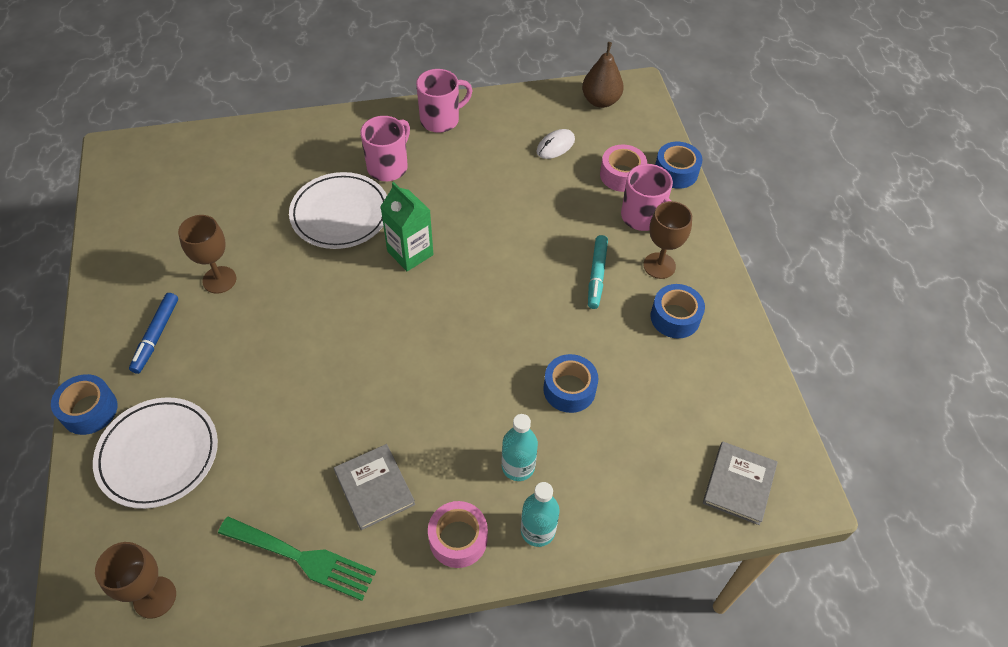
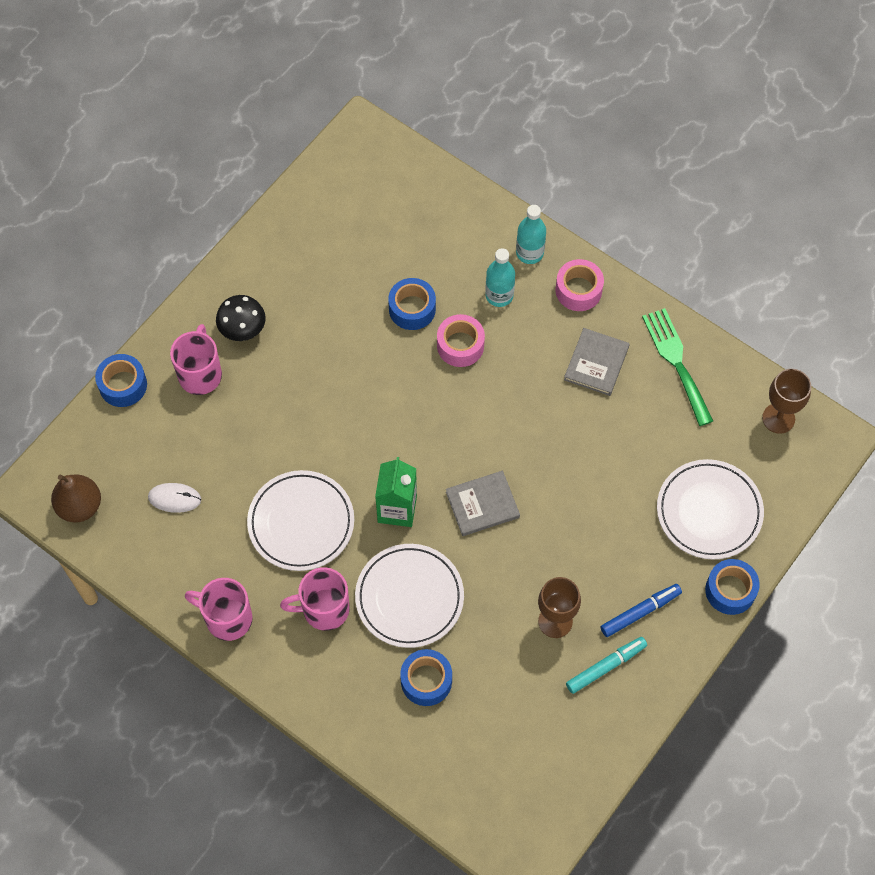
camera: 130 degrees left, 10 degrees up
(463, 195) = (301, 522): none -> white plate
(596, 275) = (293, 364): turquoise marker -> turquoise marker (606, 667)
(621, 175) = (164, 422): pink tape -> pink tape (460, 345)
(659, 265) = (243, 329): brown goblet -> black mushroom
(675, 317) = (285, 287): blue tape -> blue tape (426, 681)
(738, 484) = (388, 169): grey book -> grey book (482, 505)

